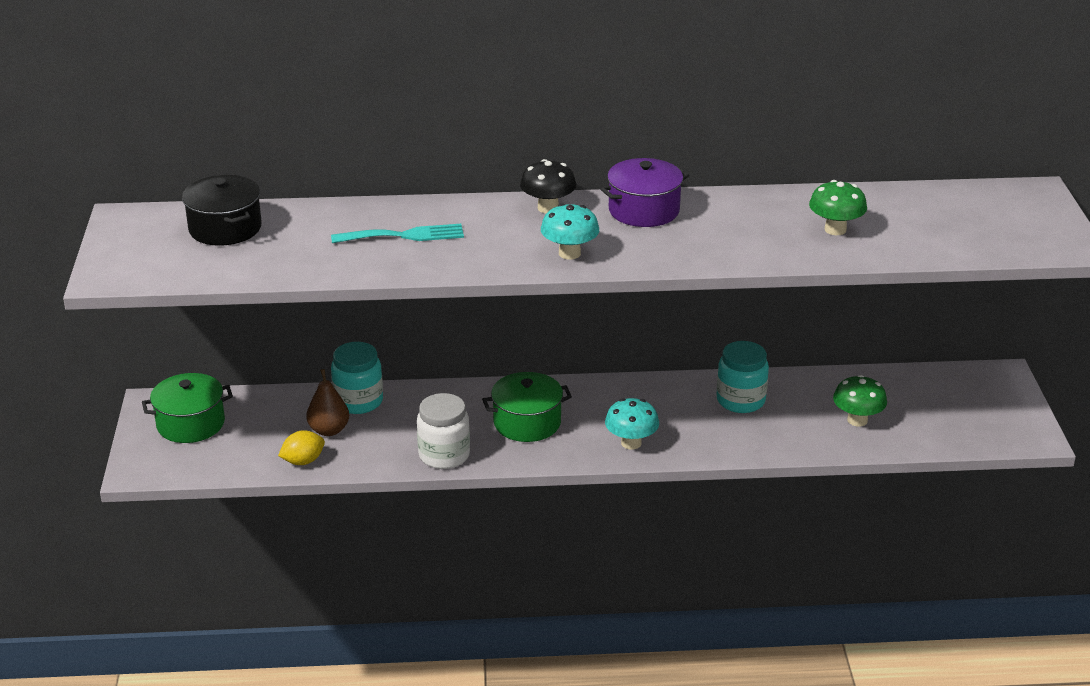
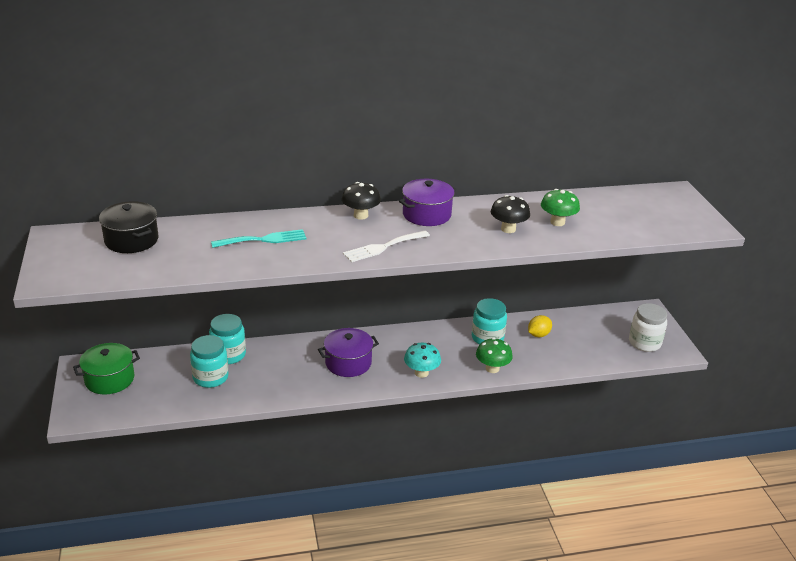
camera: 10 degrees left, 0 degrees up
(303, 461) = (195, 402): yellow lemon -> yellow lemon (538, 335)
(329, 430) = (210, 377): brown pear -> turquoise jar
(444, 455) = (295, 390): white jar -> white jar (644, 343)
(527, 422) = (348, 363): green pot -> purple pot
(569, 253) = (383, 247): turquoise mushroom -> white fork
(758, 236) = (508, 229): none -> black mushroom
(857, 420) = (565, 347): green mushroom -> green mushroom (492, 368)

